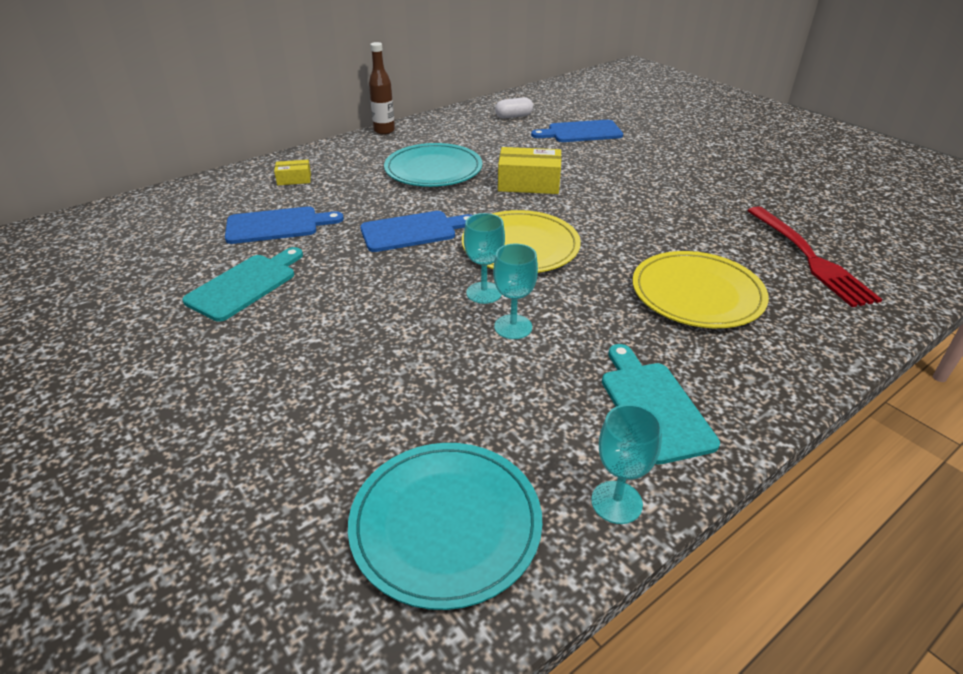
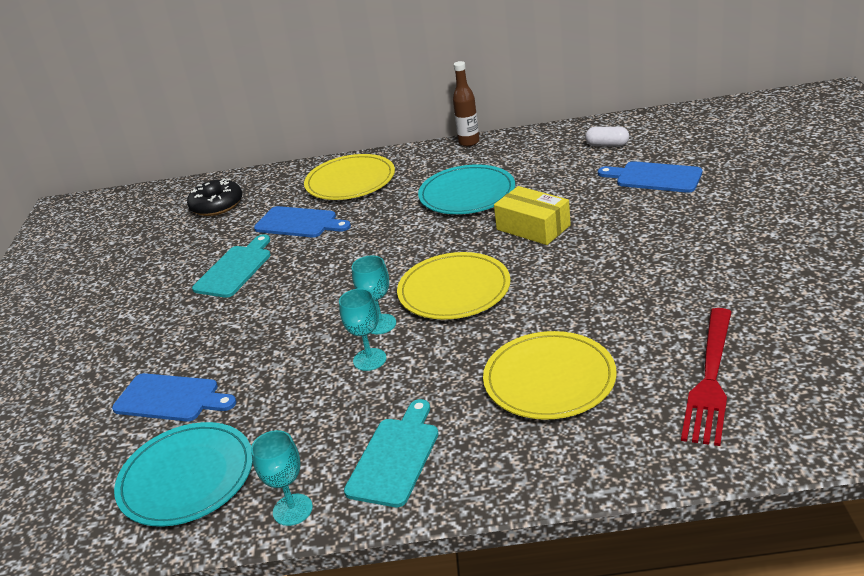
camera: 40 degrees right, 5 degrees down
(144, 229) = (217, 205): none -> black donut
(245, 285) = (235, 269): turquoise cutting board -> turquoise cutting board turned 45 degrees counterclockwise
(294, 179) = (350, 181): yellow box -> yellow plate
(413, 231) = (387, 253): blue cutting board -> blue cutting board (171, 398)

